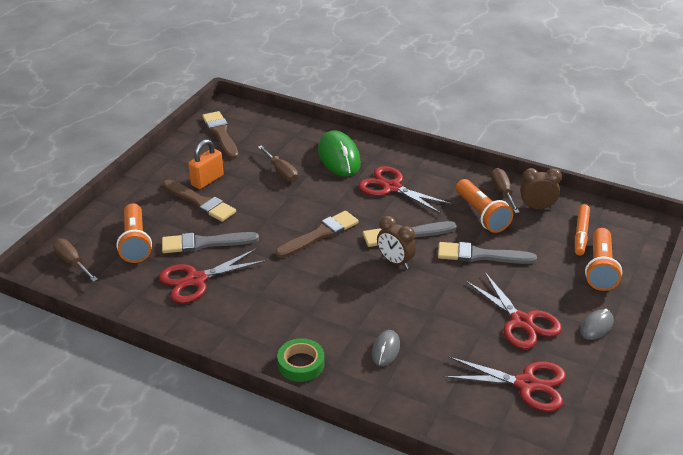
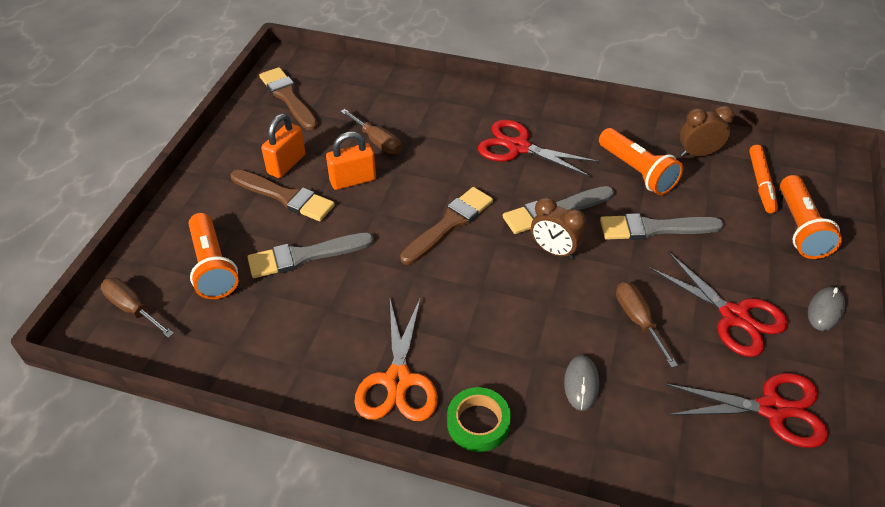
camera: 10 degrees left, 10 degrees up
(196, 280) = (307, 313): red scissors -> none
(250, 330) = (398, 380): none -> orange scissors
(255, 197) = (353, 180): none -> orange padlock
(339, 157) = (442, 113): green mouse -> none
(502, 192) = (651, 138): brown screwdriver -> brown screwdriver (638, 320)

